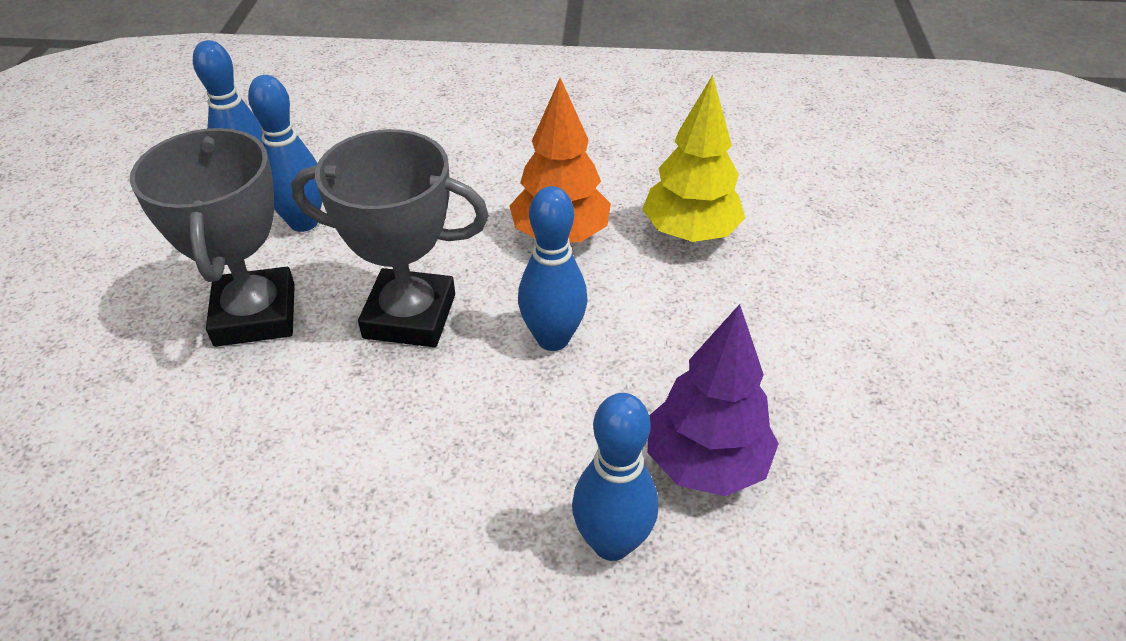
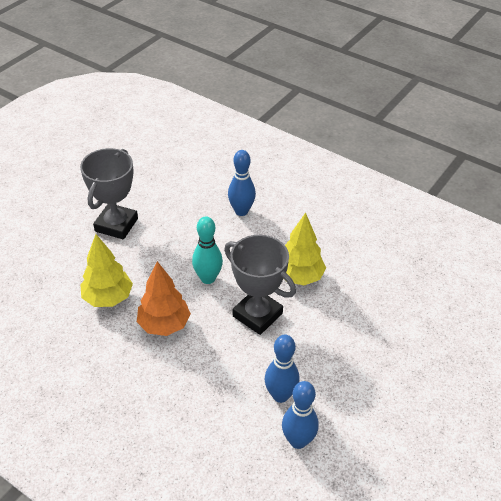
camera: 150 degrees left, 0 degrees up
(255, 315) = (323, 347): grey trophy -> grey trophy (116, 225)
(364, 429) = (299, 276): none -> yellow tree
(553, 339) = (208, 278): blue bowling pin -> turquoise bowling pin
(705, 462) = (194, 217): purple tree -> none

